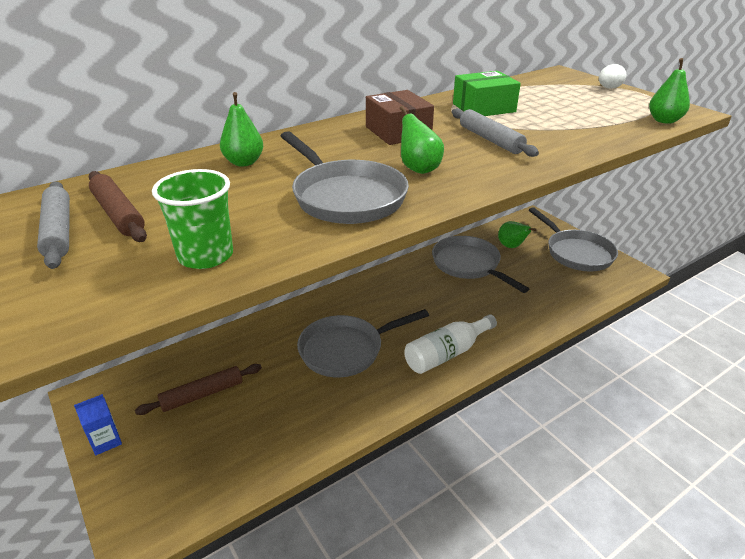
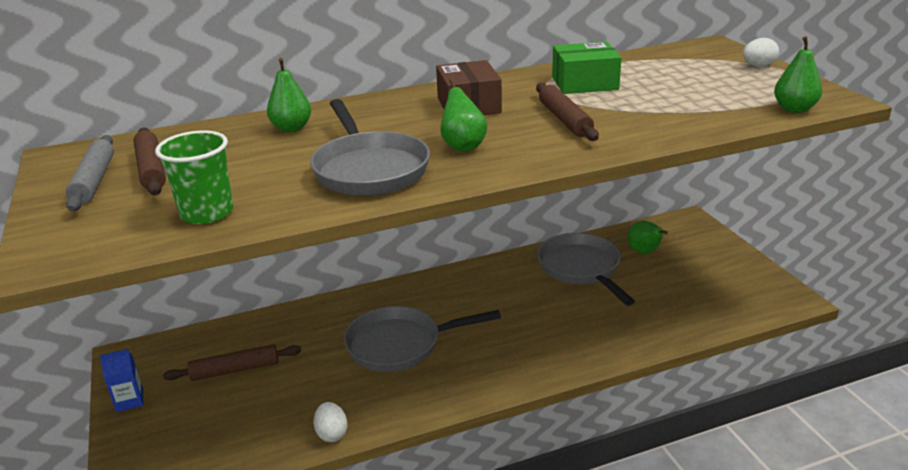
camera: 15 degrees right, 5 degrees down
(317, 443) = (332, 433): none -> white egg
(446, 353) = (511, 363): white bottle -> none
(490, 140) = (565, 120): grey rolling pin -> brown rolling pin
(576, 253) = (725, 267): grey pan -> none

